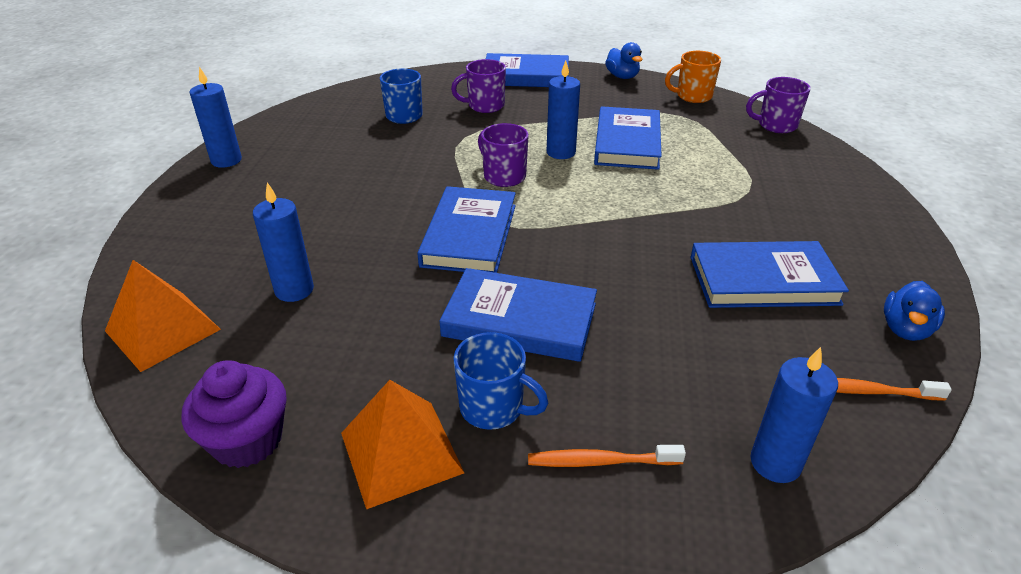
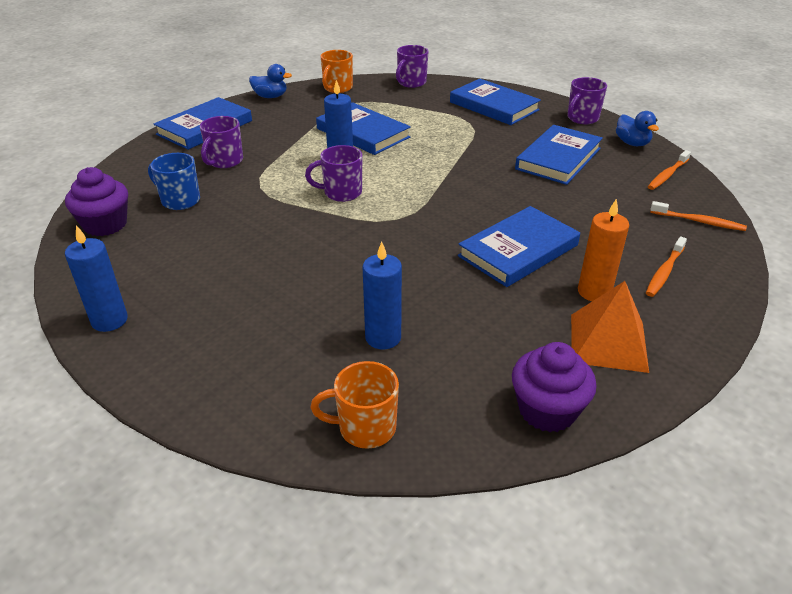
camera: 55 degrees left, 0 degrees up
(163, 330) = (365, 428): orange pyramid -> orange mug
(341, 105) = (105, 225): none -> purple cupcake
(469, 235) = (400, 234): blue book -> blue book (493, 106)
(493, 408) = (594, 292): blue mug -> orange candle
(775, 463) = (699, 221): blue candle -> orange toothbrush
(901, 264) = (582, 118): none -> purple mug

